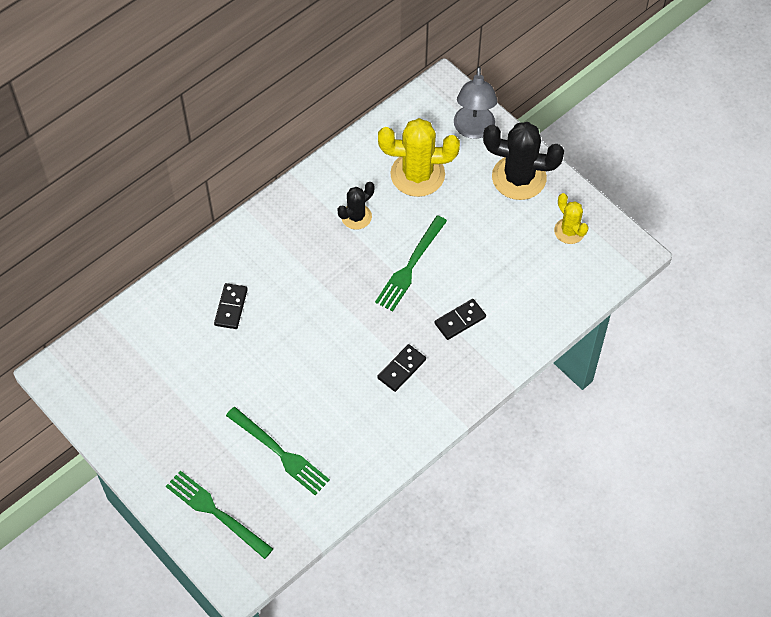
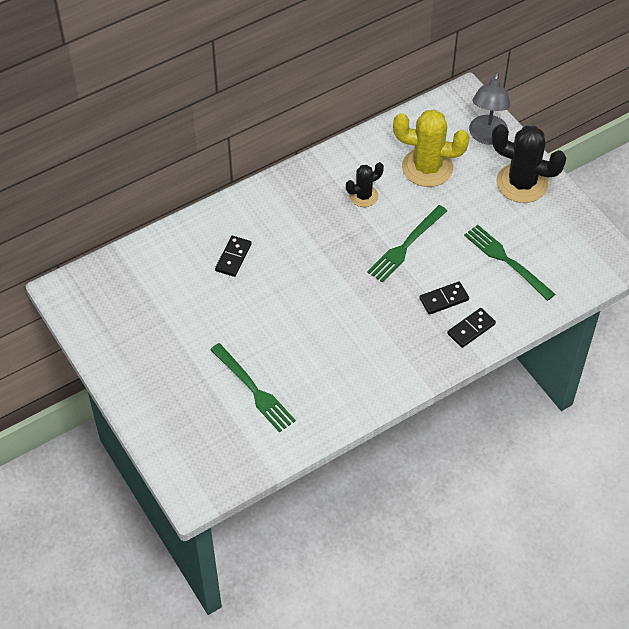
camera: 10 degrees right, 5 degrees down
(216, 512) = (184, 433): green fork -> green fork (506, 260)
(401, 369) = (381, 334): black domino -> black domino (471, 329)
(569, 231) = (561, 236): yellow cactus -> none

